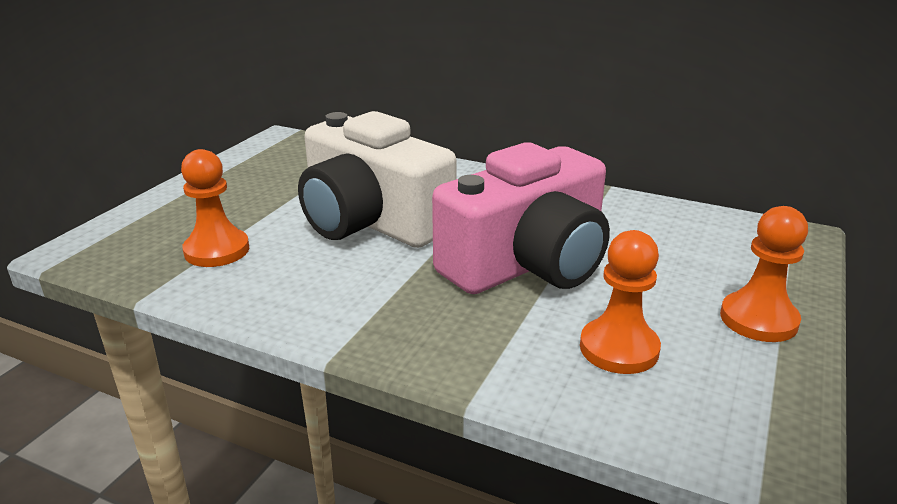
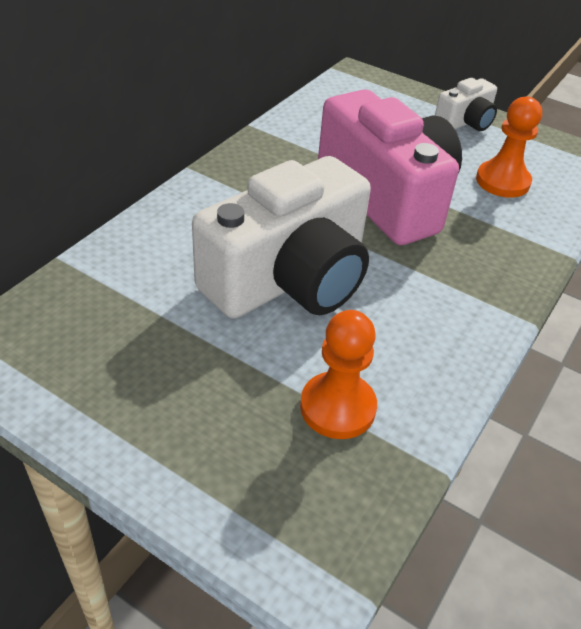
camera: 85 degrees left, 15 degrees up
(758, 319) = (465, 122): orange pawn -> white camera

